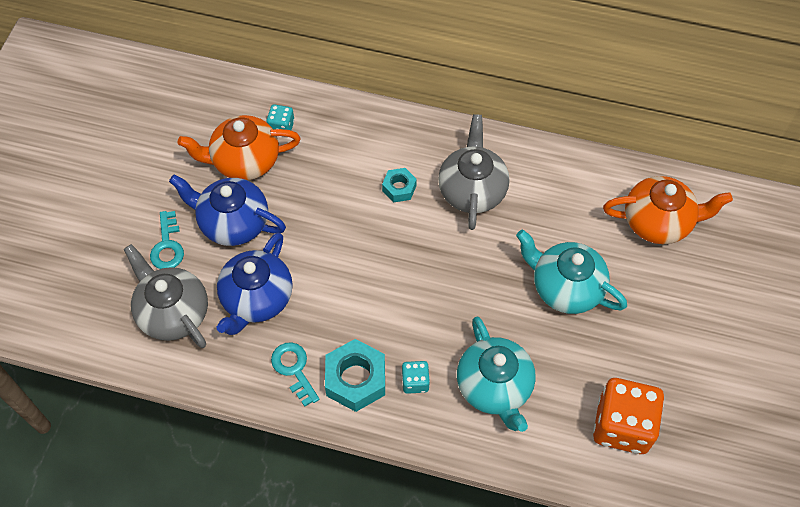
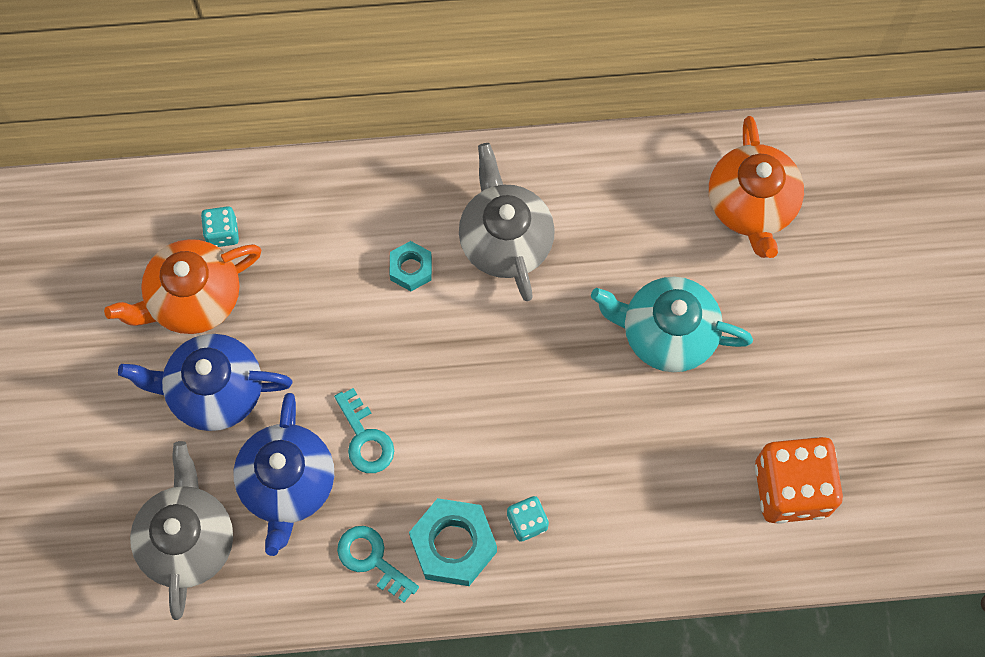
camera: 20 degrees left, 10 degrees up
(167, 246) = (141, 452): turquoise key -> turquoise key (365, 438)
(173, 312) = (188, 540): grey teapot -> grey teapot turned 60 degrees clockwise
(494, 387) = (625, 494): turquoise teapot -> none
(658, 222) = (751, 205): orange teapot -> orange teapot turned 105 degrees clockwise

